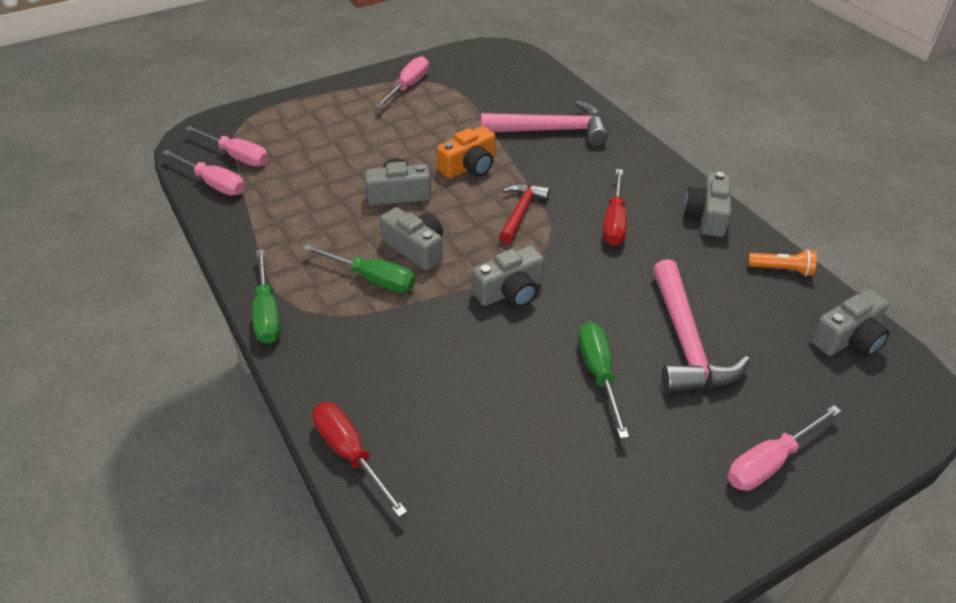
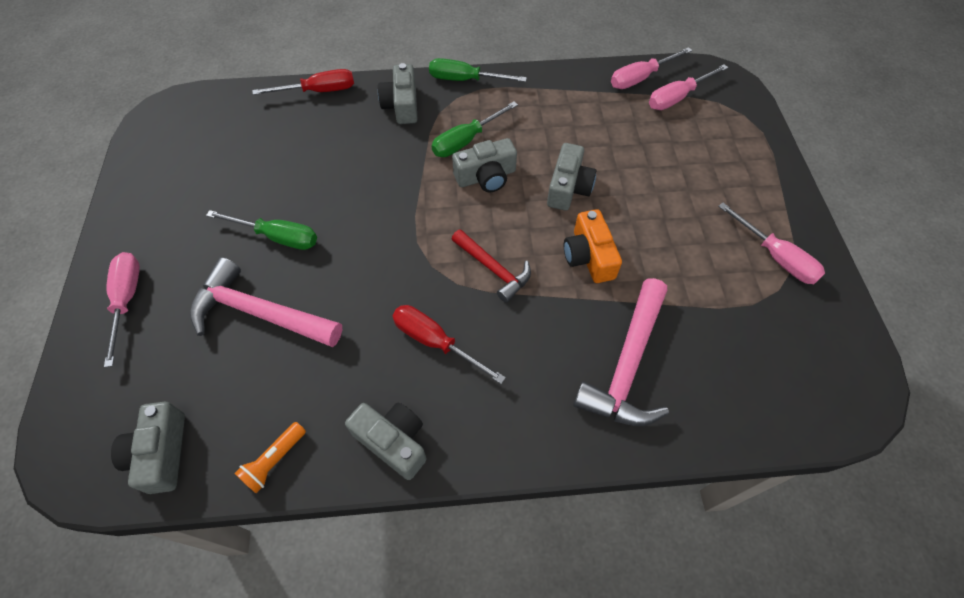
camera: 115 degrees right, 15 degrees up
(510, 291) = (397, 219): grey camera -> grey camera (402, 105)

